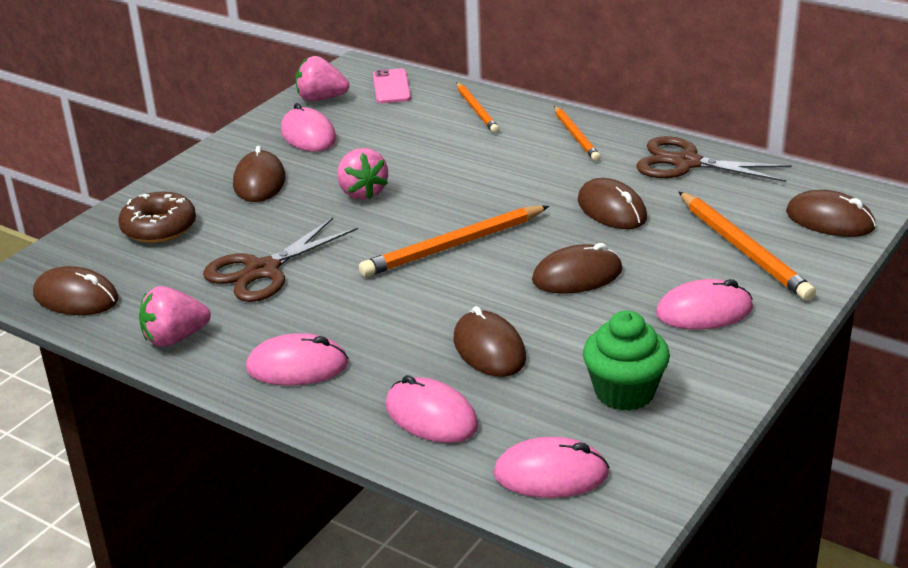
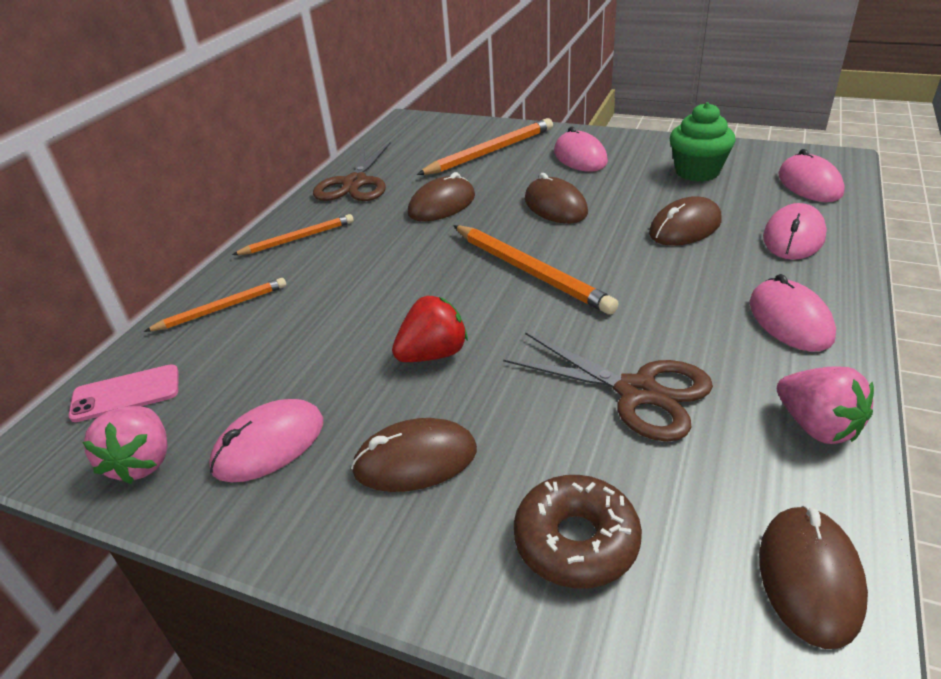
camera: 100 degrees left, 5 degrees up
(362, 192) = (433, 354): pink strawberry -> red strawberry
(830, 220) = (440, 130): brown mouse -> none

